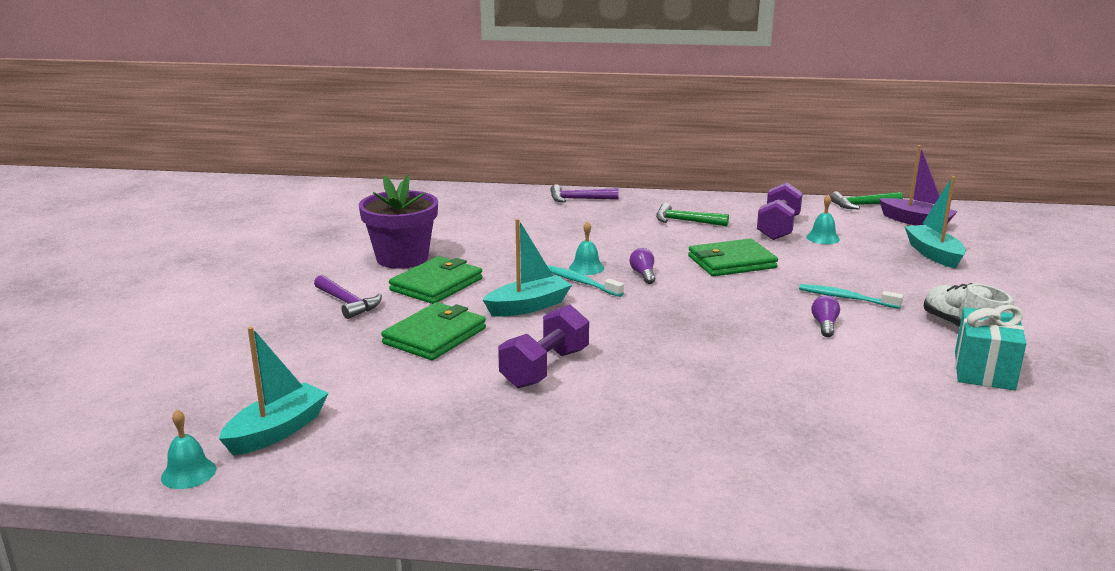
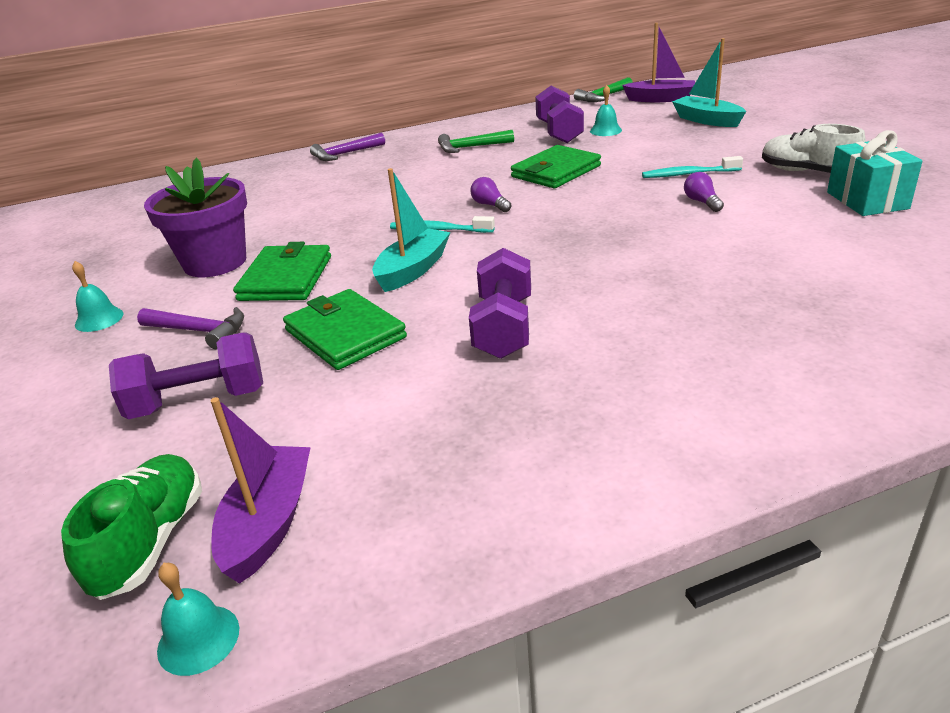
camera: 25 degrees left, 10 degrees up
(209, 416) = (150, 541): none -> green shoe
(277, 431) = (269, 523): turquoise boat -> purple boat
(305, 347) = (198, 401): none -> purple dumbbell
(435, 336) = (345, 334): green wallet -> green wallet turned 45 degrees counterclockwise
(586, 267) = (427, 214): turquoise bell -> turquoise bell (99, 319)

